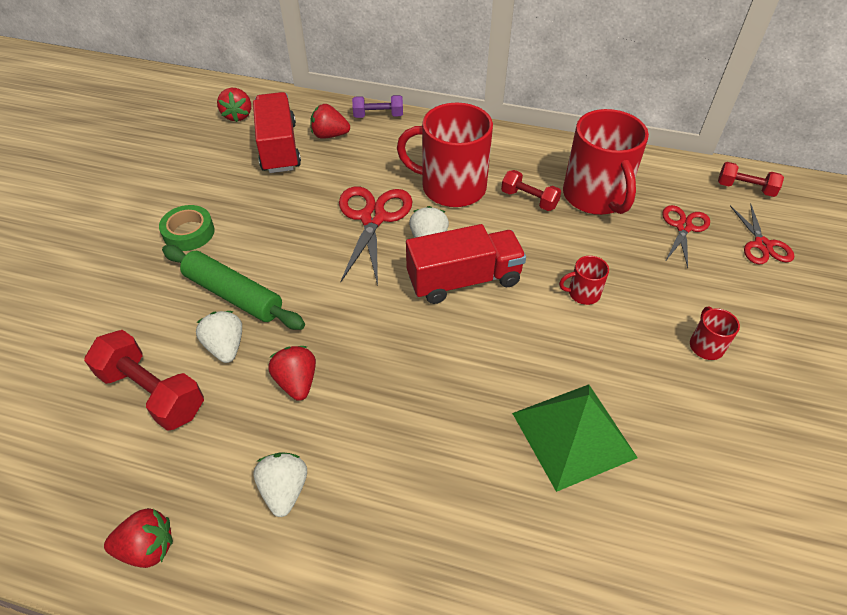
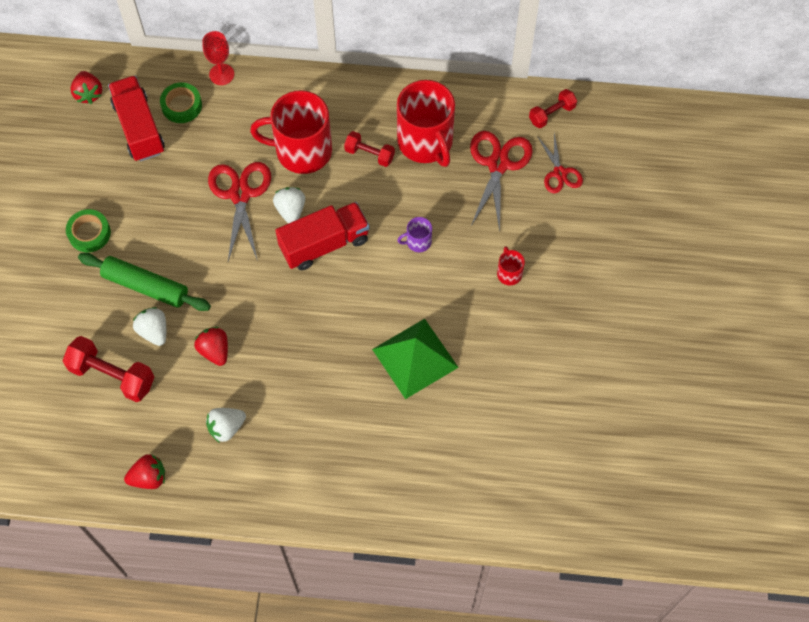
camera: 10 degrees left, 15 degrees up
(284, 490) = (226, 427): white strawberry -> white strawberry turned 105 degrees counterclockwise
(330, 135) = (181, 106): red strawberry -> green tape
(378, 116) = (221, 74): purple dumbbell -> red goblet
(583, 293) = (418, 242): red mug -> purple mug
(683, 227) = (498, 164): red scissors -> red scissors, size x1.61
(745, 188) = (552, 114): red dumbbell -> red dumbbell turned 45 degrees counterclockwise

